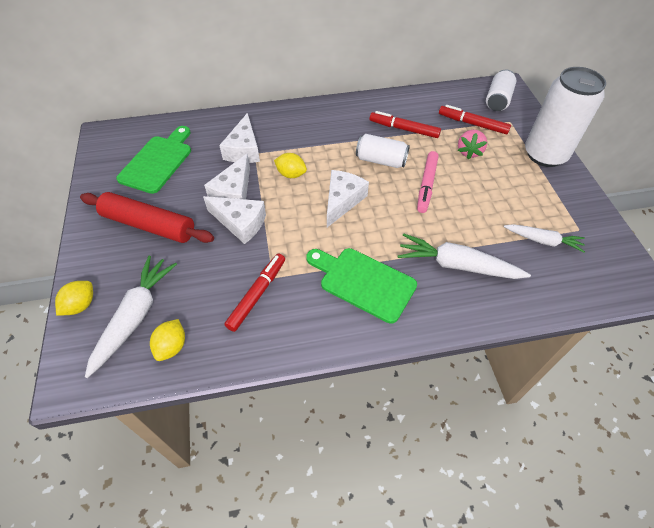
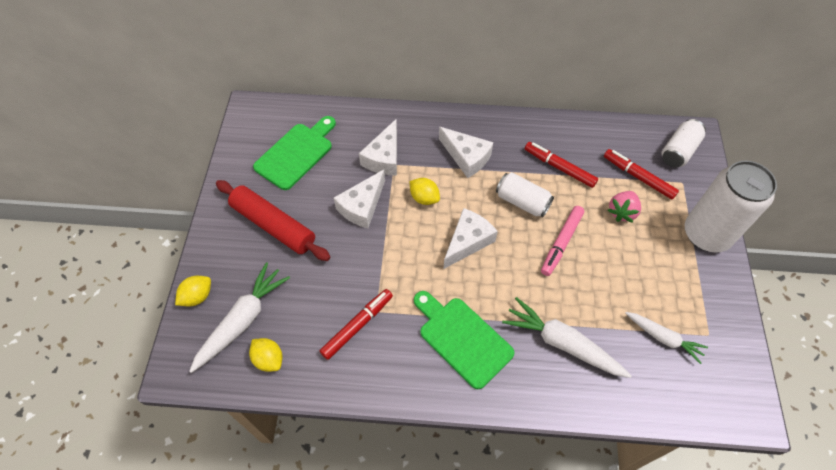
camera: 15 degrees right, 5 degrees up
(172, 346) = (269, 359): yellow lemon -> yellow lemon turned 75 degrees counterclockwise
(240, 223) = (360, 243): white cheese -> white cheese (466, 157)

